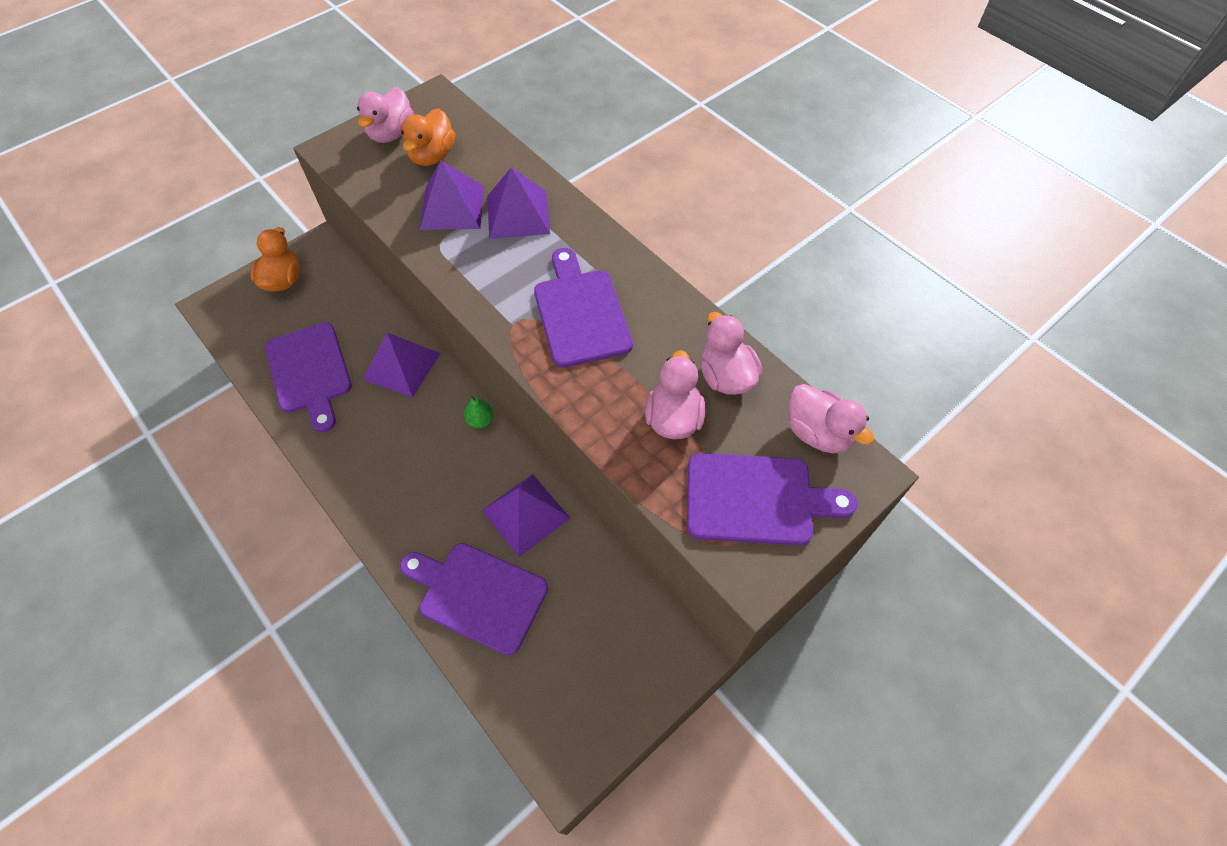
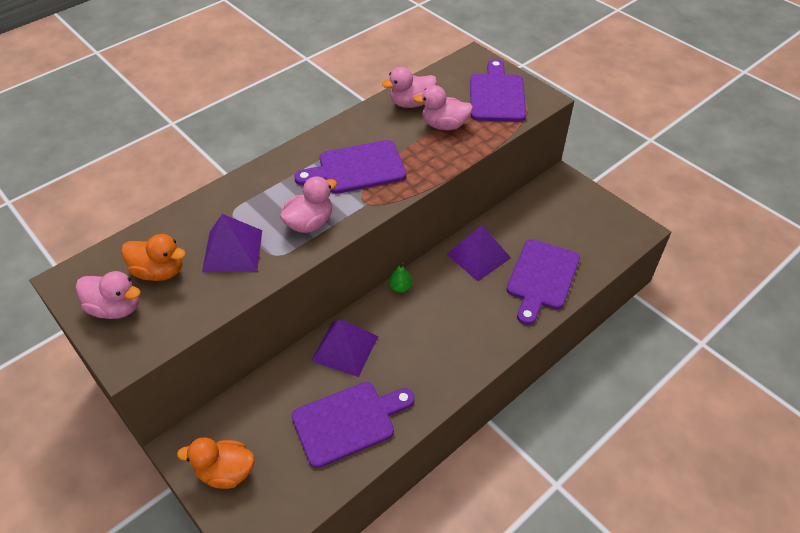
camera: 90 degrees left, 10 degrees down
(518, 214) = (249, 207): purple pyramid -> none
(818, 433) = (450, 71): pink duck -> pink duck (310, 223)

